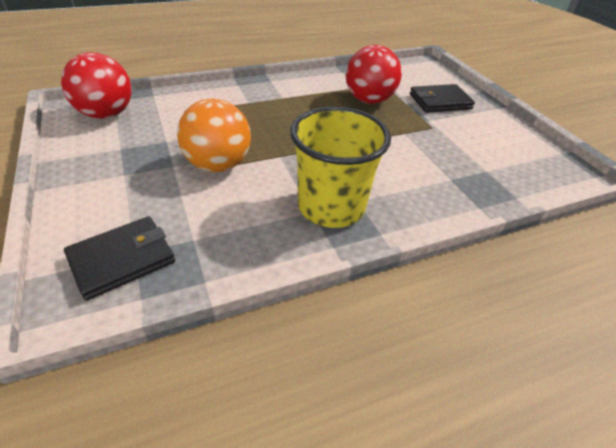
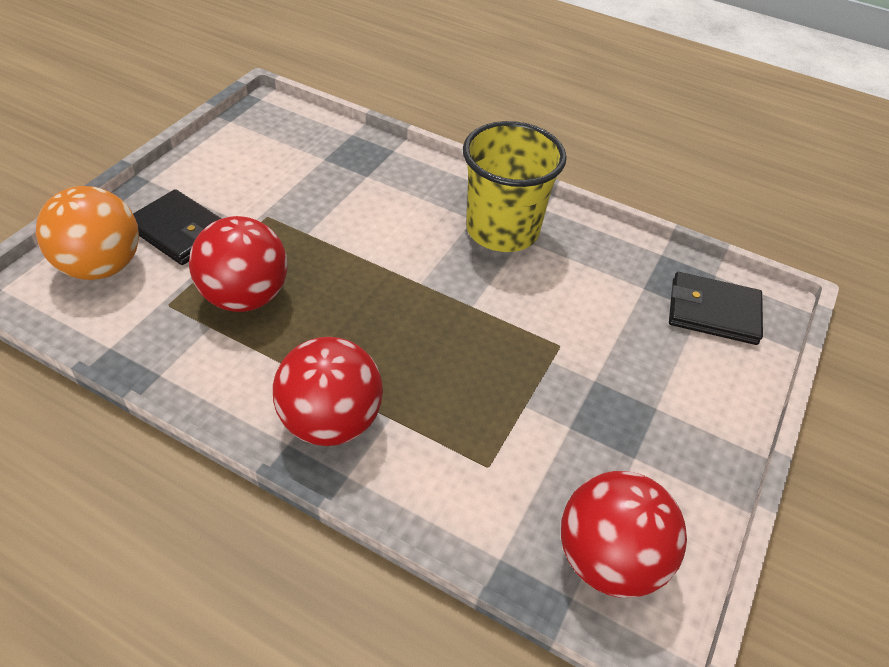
camera: 130 degrees left, 5 degrees up
(218, 165) = (547, 343): orange ball -> orange ball (102, 266)
(267, 91) = (331, 421): none -> red ball

